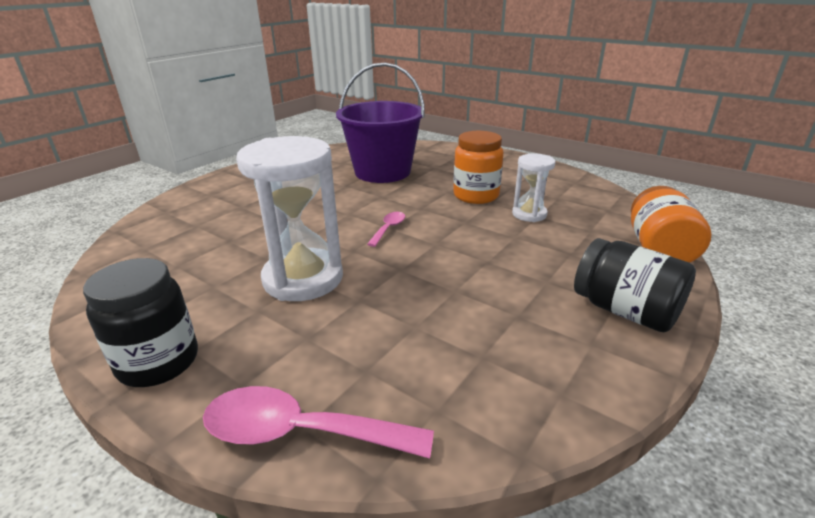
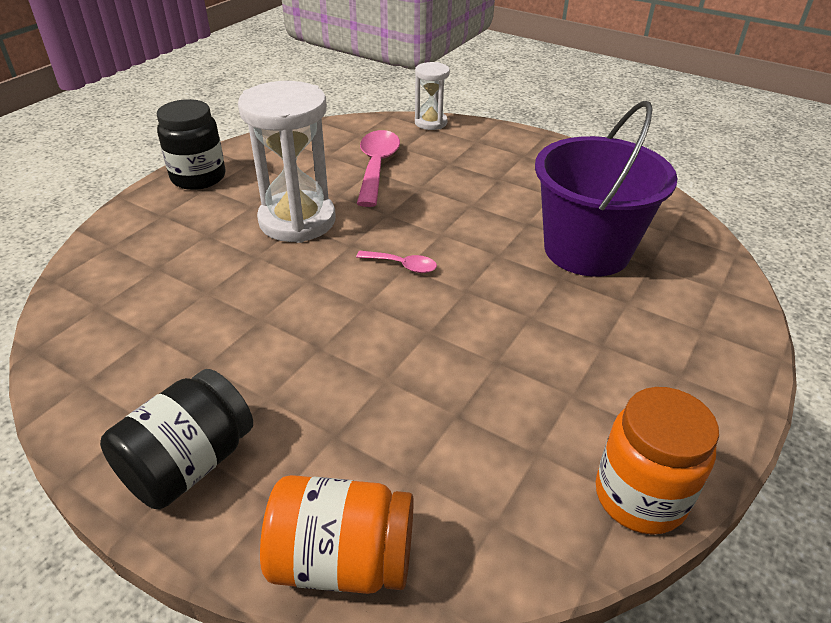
camera: 85 degrees right, 10 degrees up
(300, 432) = (106, 245): pink spoon -> pink spoon (377, 166)
(476, 196) = (521, 346): orange jar -> orange jar (640, 496)
(529, 214) = (460, 403): white hourglass -> white hourglass (430, 123)

